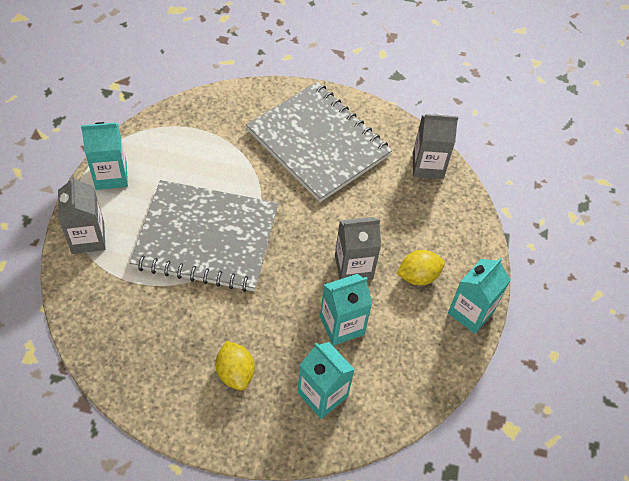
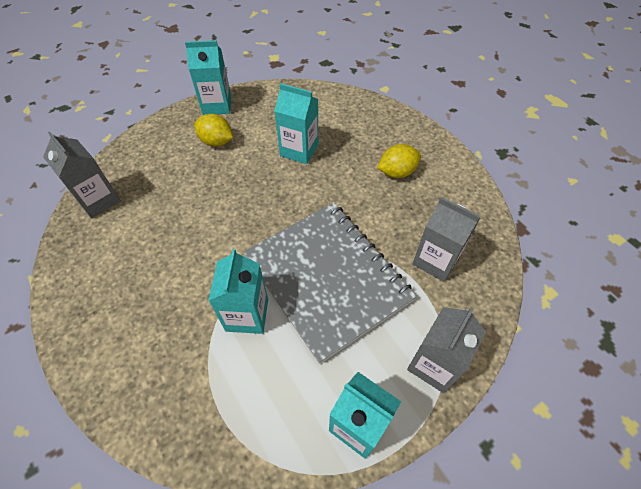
camera: 130 degrees left, 0 degrees up
(235, 373) = (397, 172): yellow lemon -> yellow lemon turned 45 degrees clockwise
(318, 143) = (140, 289): grey notebook -> none
(322, 395) = (354, 127): turquoise carton -> turquoise carton (247, 315)
(353, 267) = (247, 175): grey carton -> grey carton (435, 260)

